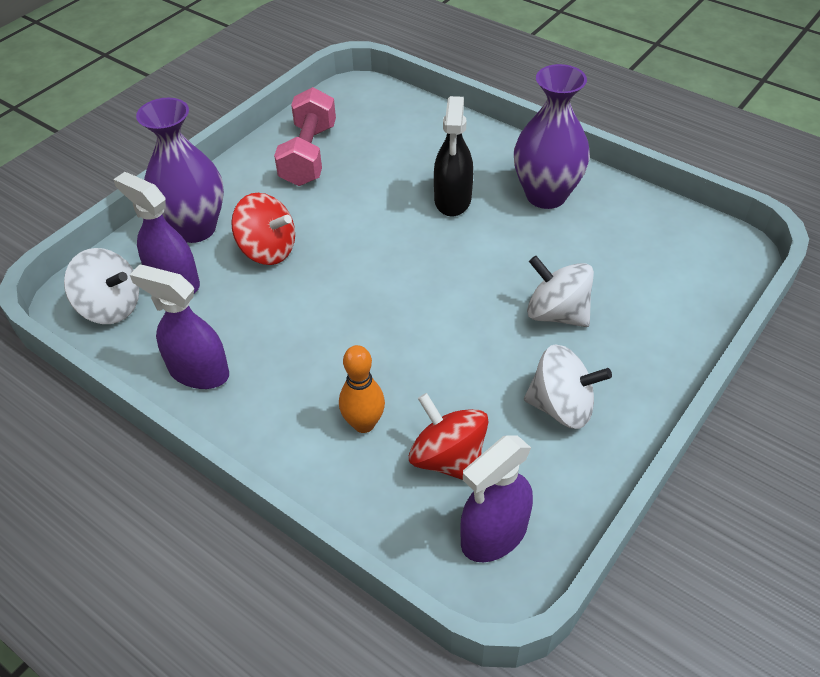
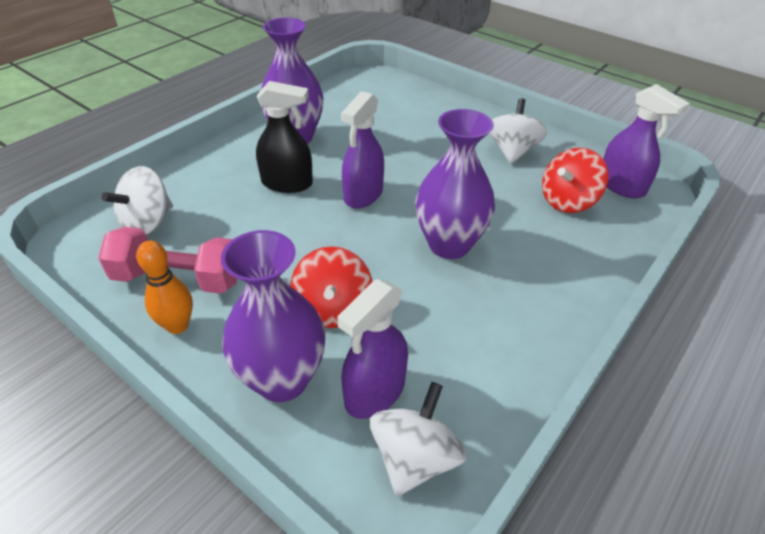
camera: 90 degrees left, 5 degrees down
(198, 372) = (507, 356): purple spray bottle -> purple spray bottle (363, 195)
(267, 250) = (333, 309): red spinning top -> red spinning top turned 150 degrees clockwise
(356, 332) = (449, 245): none -> purple vase
(364, 424) = (546, 241): orange bowling pin -> orange bowling pin (177, 325)
(557, 313) = (427, 145): white spinning top -> white spinning top (147, 223)

